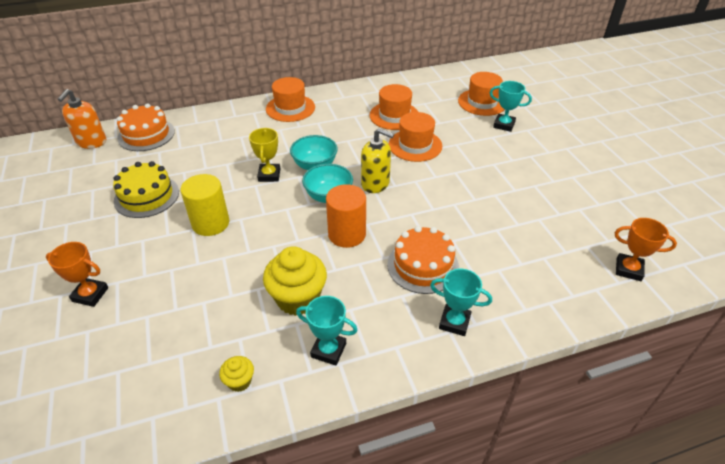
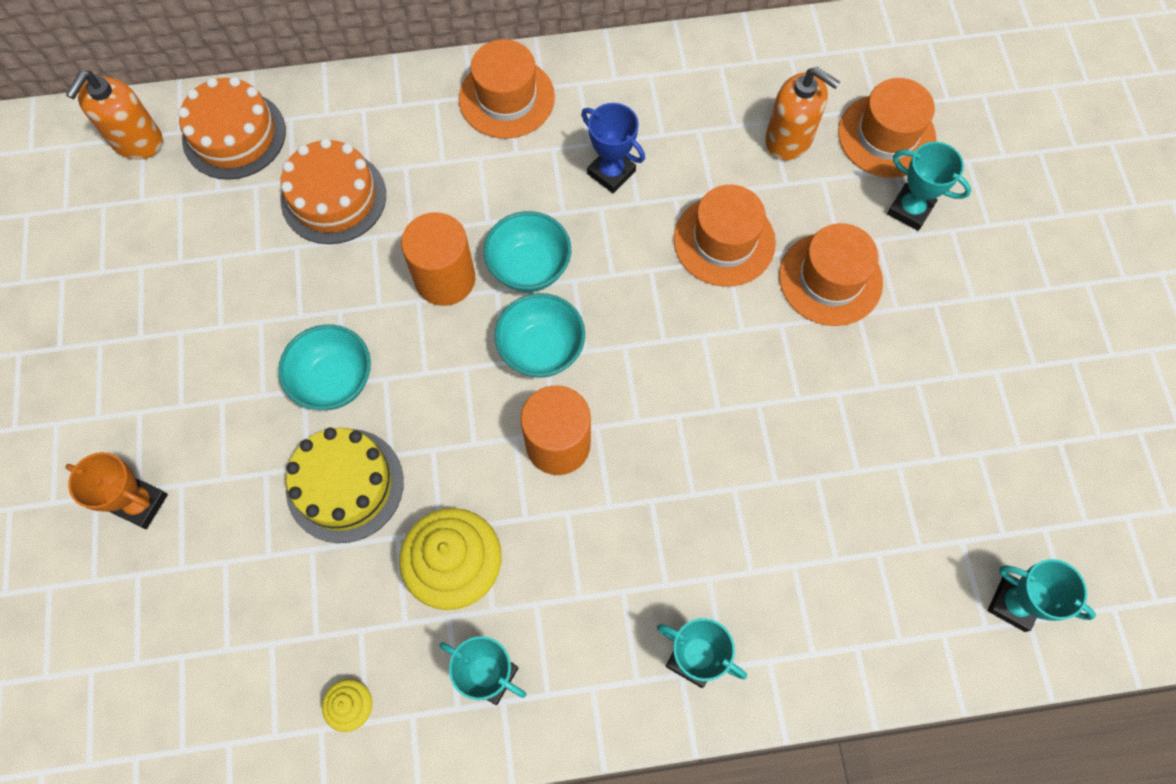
camera: 10 degrees right, 25 degrees up
(147, 196) = (231, 298): yellow cake -> yellow cake (345, 485)
(210, 223) = (334, 381): yellow cylinder -> turquoise bowl
(269, 175) = (445, 279): yellow trophy -> orange cylinder
(350, 128) = (611, 172): none -> blue trophy
(375, 183) = (630, 331): yellow soap dispenser -> none
(394, 116) = (703, 150): orange hat -> orange hat (830, 279)
(423, 265) = (670, 535): orange cake -> orange cake (333, 197)
(435, 108) = (789, 139): none -> orange soap dispenser
(628, 269) = (1013, 604): orange trophy -> turquoise trophy

